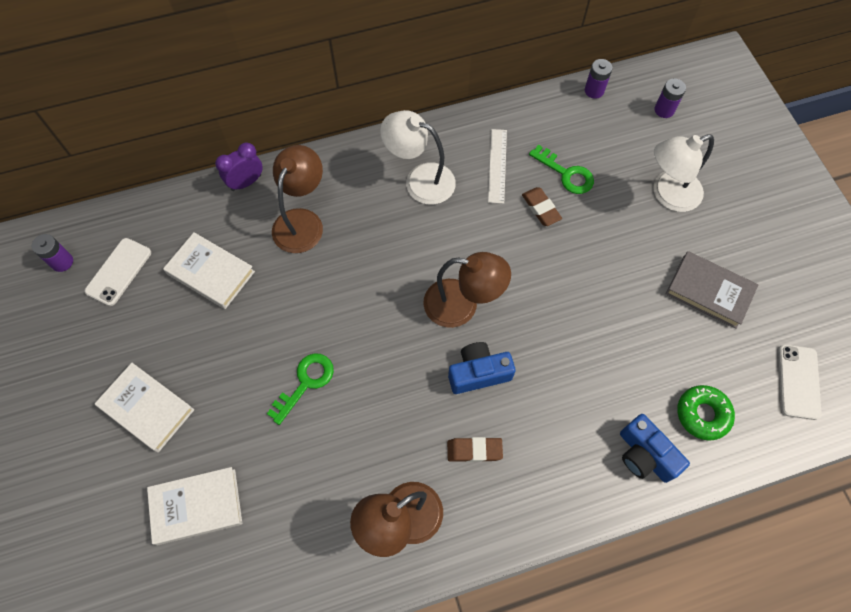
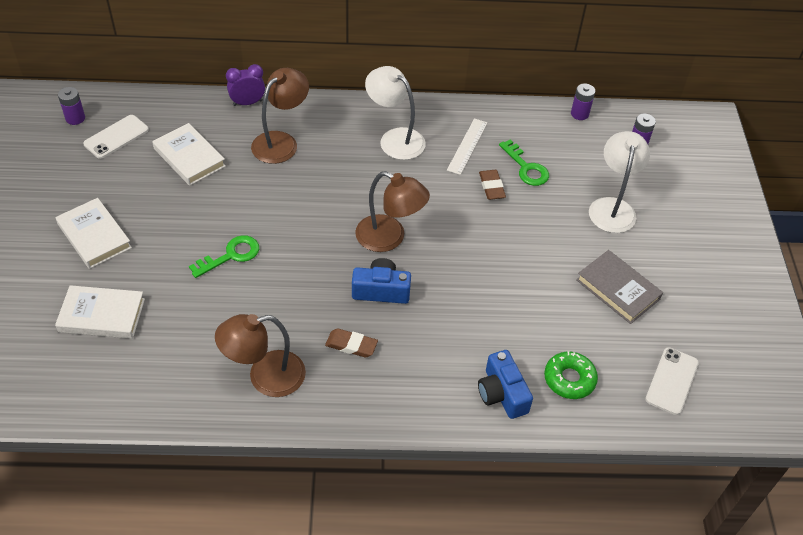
camera: 15 degrees right, 15 degrees down
(667, 194) = (612, 207): white lamp -> white lamp turned 105 degrees clockwise

